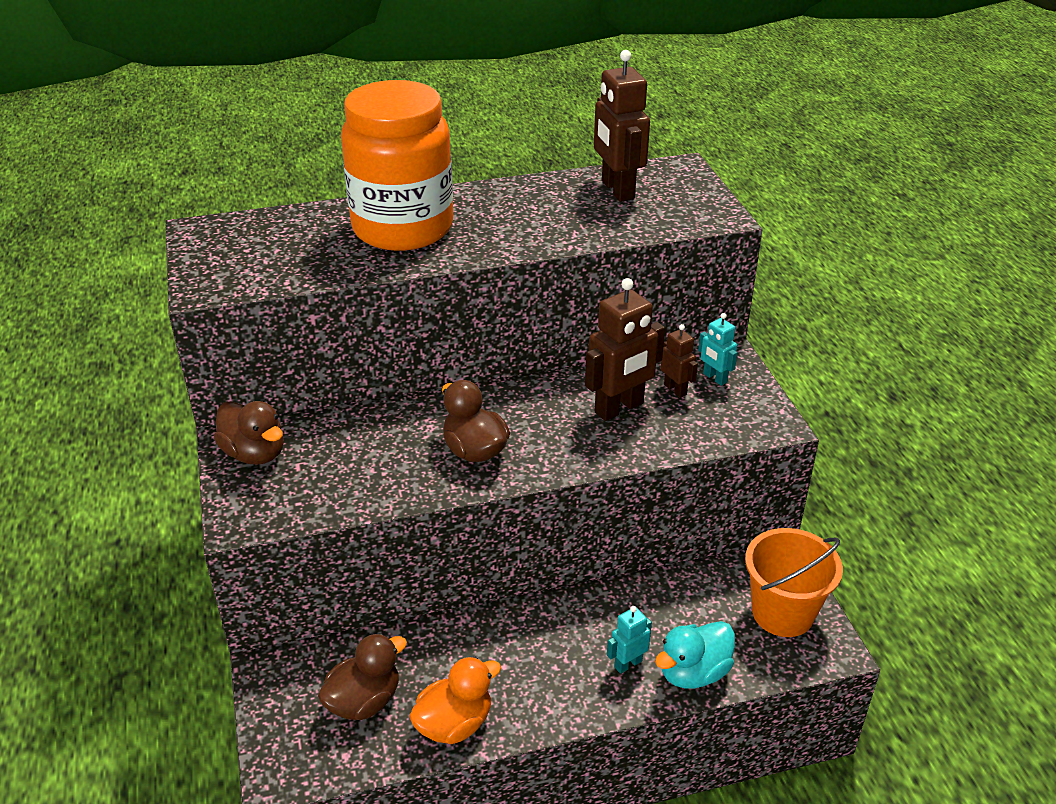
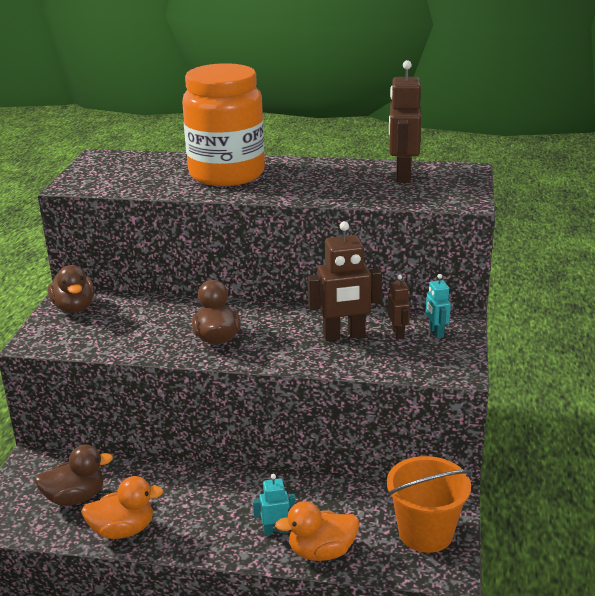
camera: 25 degrees right, 10 degrees down
(693, 673) = (321, 552): turquoise duck -> orange duck

